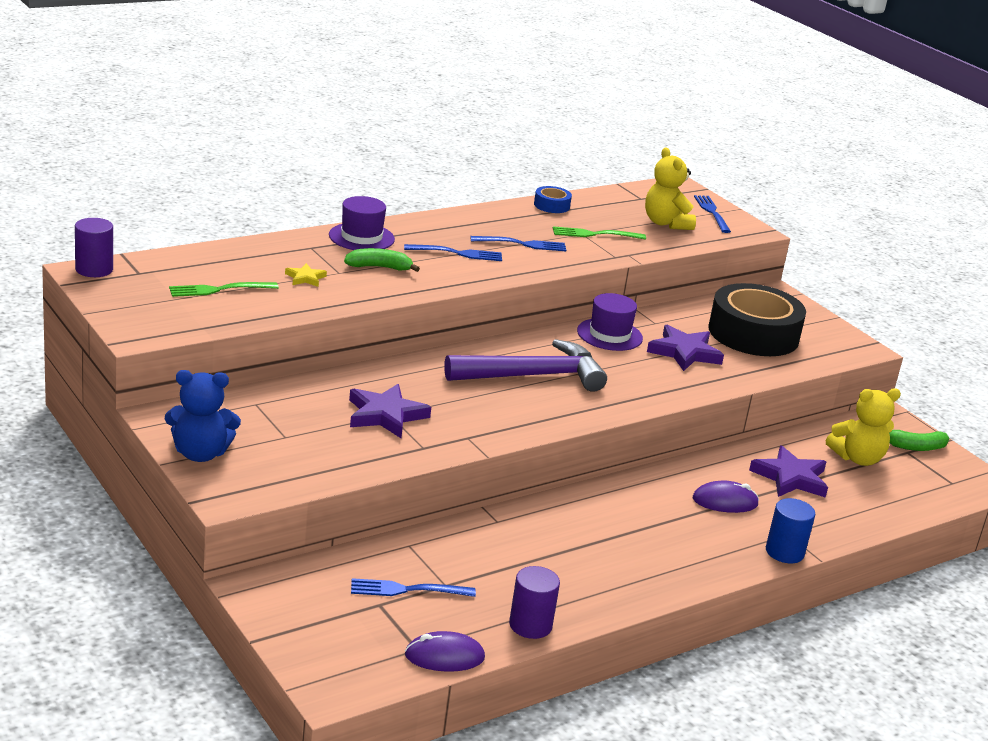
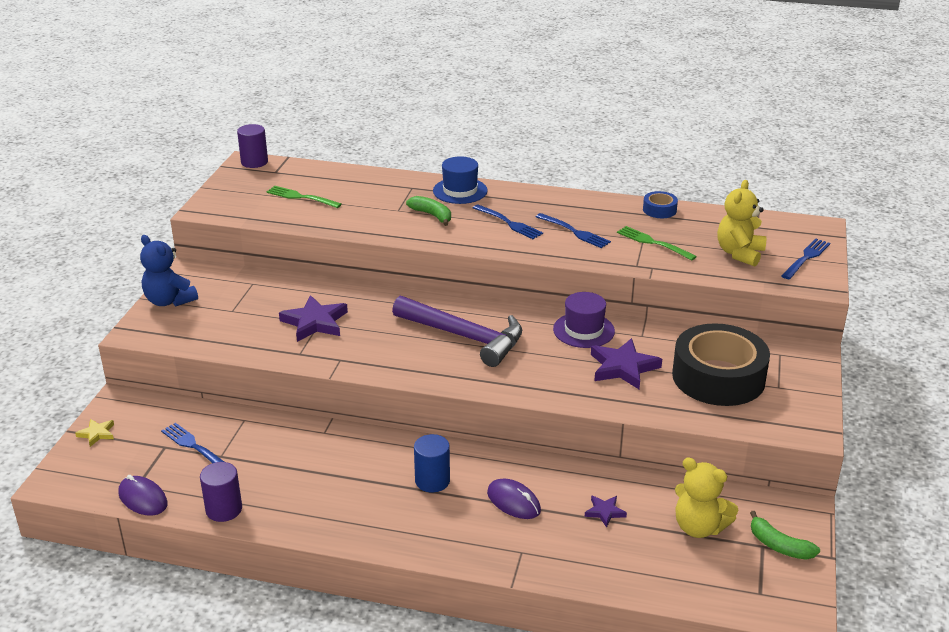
camera: 50 degrees right, 5 degrees up
(305, 278) = (368, 207): yellow star -> yellow star (97, 434)
(361, 237) = (460, 191): purple hat -> blue hat
(784, 552) = (492, 563): blue cylinder -> blue cylinder (432, 481)
(790, 478) = (605, 512): purple star -> purple star, size x0.52

